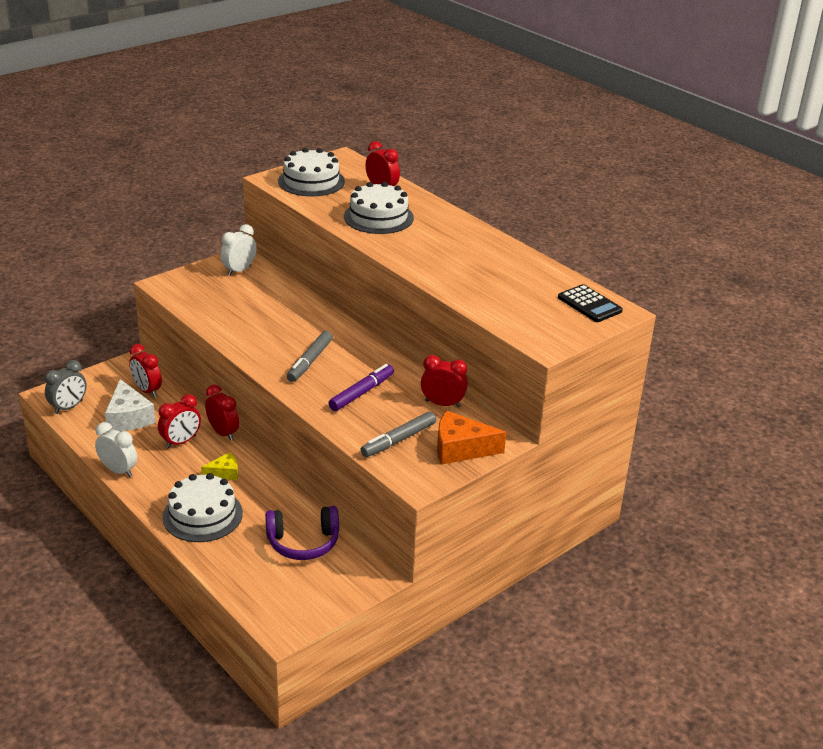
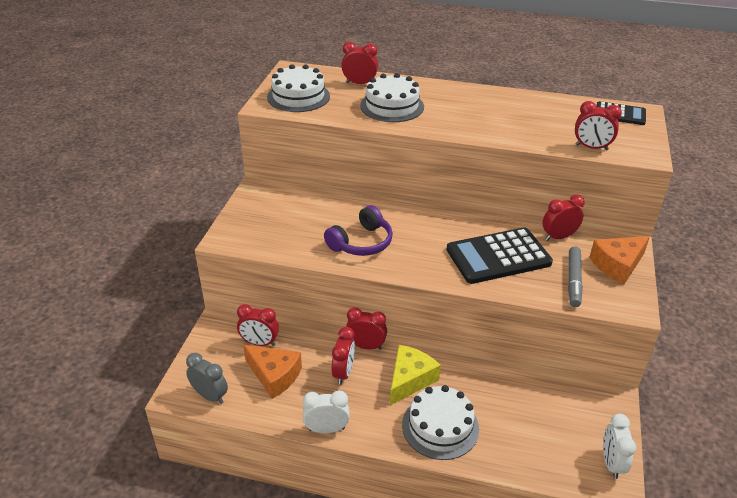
camera: 35 degrees left, 5 degrees up
(68, 407) = (210, 396): grey clock -> grey clock turned 60 degrees counterclockwise
(128, 417) = (274, 375): white cheese -> orange cheese
(224, 473) = (410, 380): yellow cheese -> yellow cheese, size x1.74
(239, 270) = (271, 199): white clock -> white clock (611, 463)
(303, 542) = (536, 403): purple headphones -> purple headphones (361, 243)
(309, 361) = (428, 250): grey marker -> none
(362, 393) = (498, 256): purple marker -> black calculator
(503, 318) = (591, 147): none -> red clock

